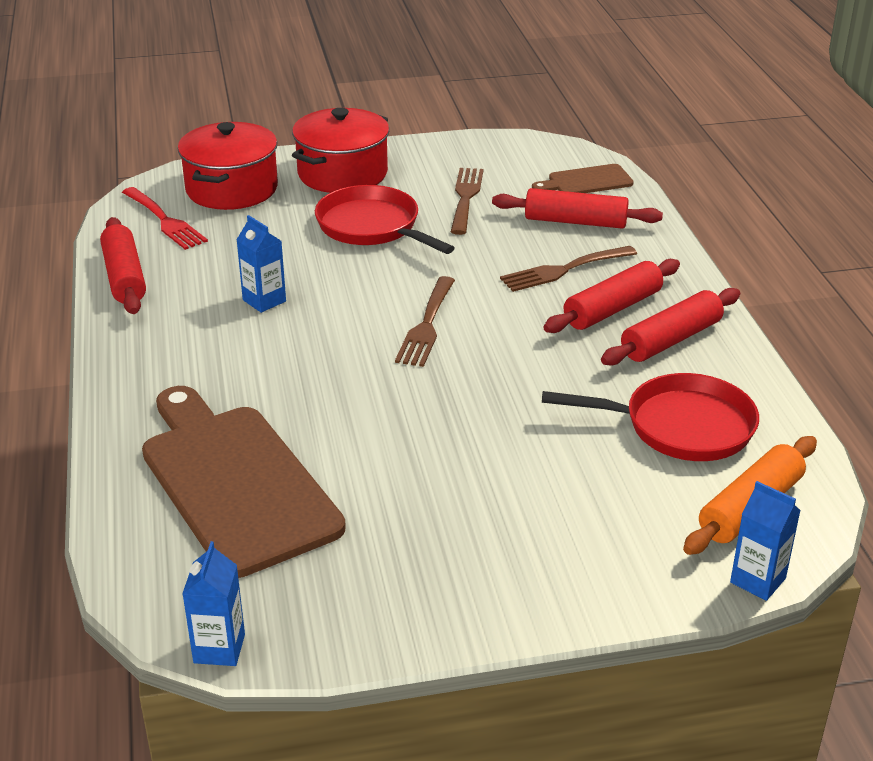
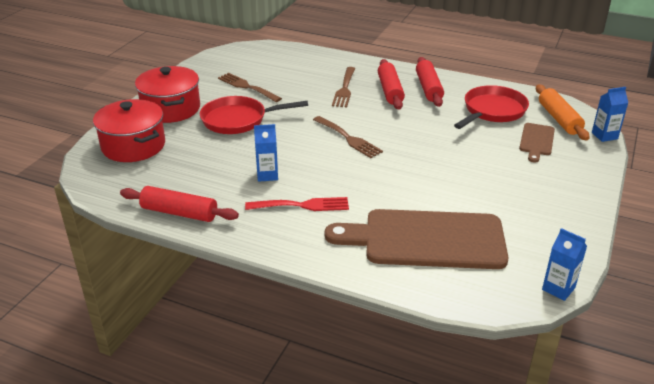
camera: 55 degrees left, 0 degrees up
(165, 221) = (135, 179): red fork -> red fork (302, 205)
(575, 221) = (307, 71): red rolling pin -> none
(586, 181) = (277, 55): brown cutting board -> brown cutting board (536, 141)

